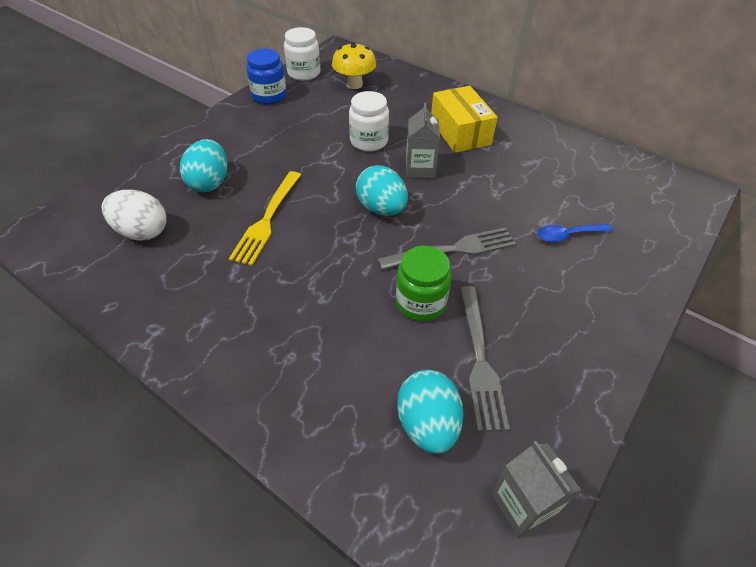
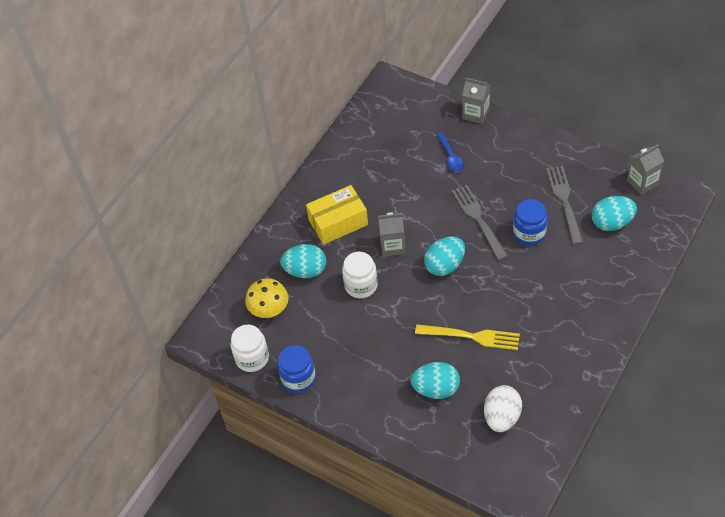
camera: 90 degrees left, 5 degrees up
(397, 107) = (305, 271): none -> turquoise egg
(420, 302) = (529, 233): green jar -> blue jar
(480, 360) = (564, 201): grey fork -> grey fork turned 90 degrees counterclockwise
(659, 273) = (476, 114): none -> grey carton

